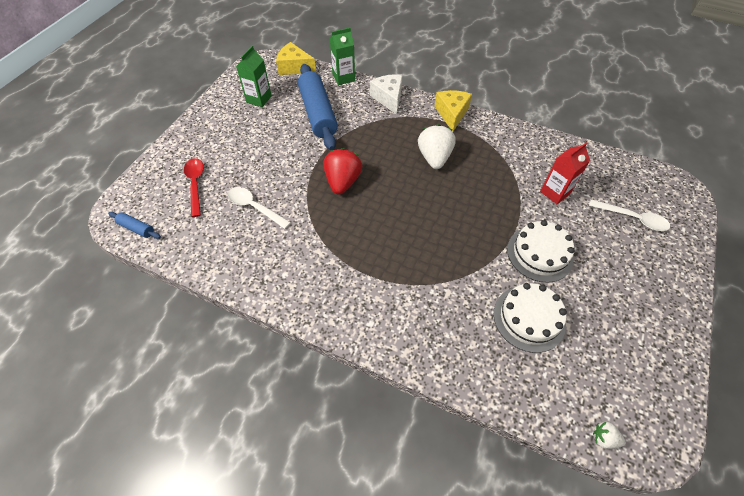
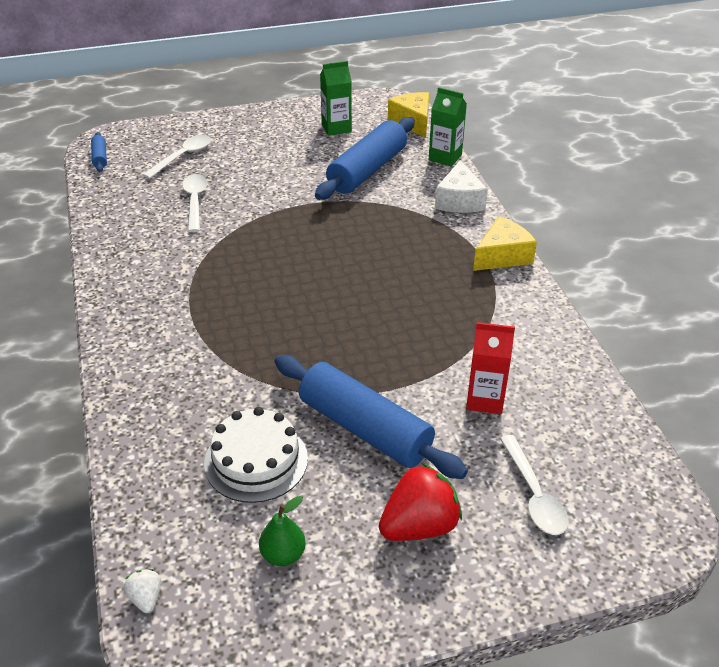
camera: 50 degrees right, 15 degrees down
(195, 184) = (183, 156): red spoon -> white spoon
(342, 182) = (293, 234): red strawberry -> red strawberry (419, 526)
(388, 98) = (459, 201): white cheese -> white cheese turned 150 degrees clockwise
(434, 158) = (411, 277): white strawberry -> none
(540, 253) = (365, 428): white cake -> blue rolling pin
(610, 348) = (283, 555): none -> green pear

